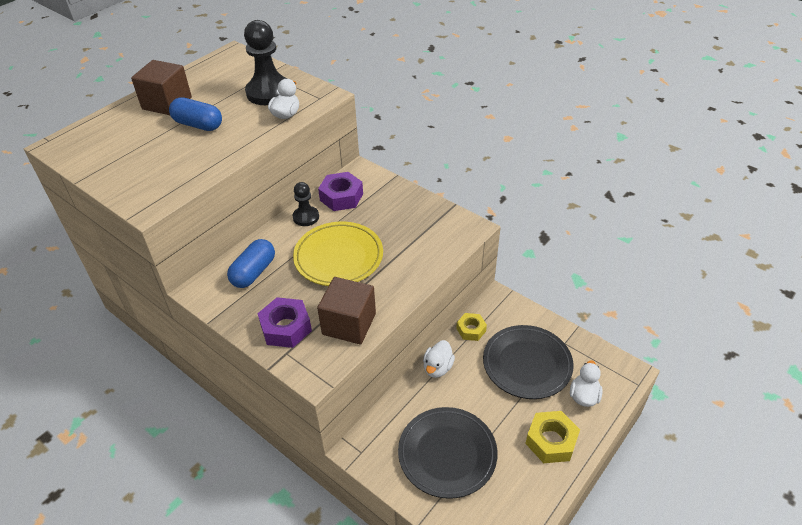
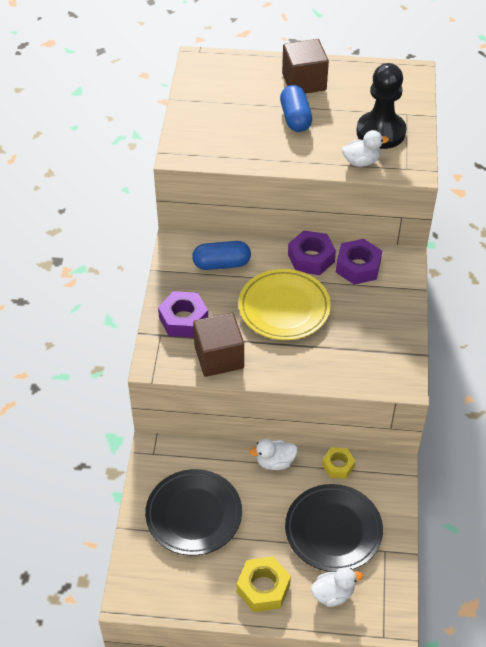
camera: 55 degrees right, 5 degrees up
(306, 217) = (311, 258): black pawn -> purple nut

